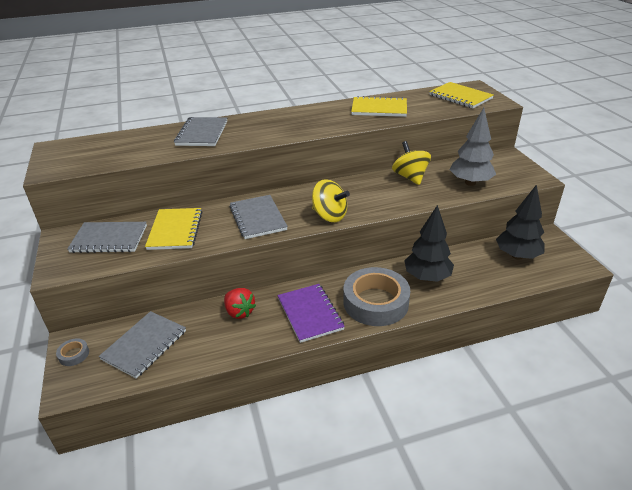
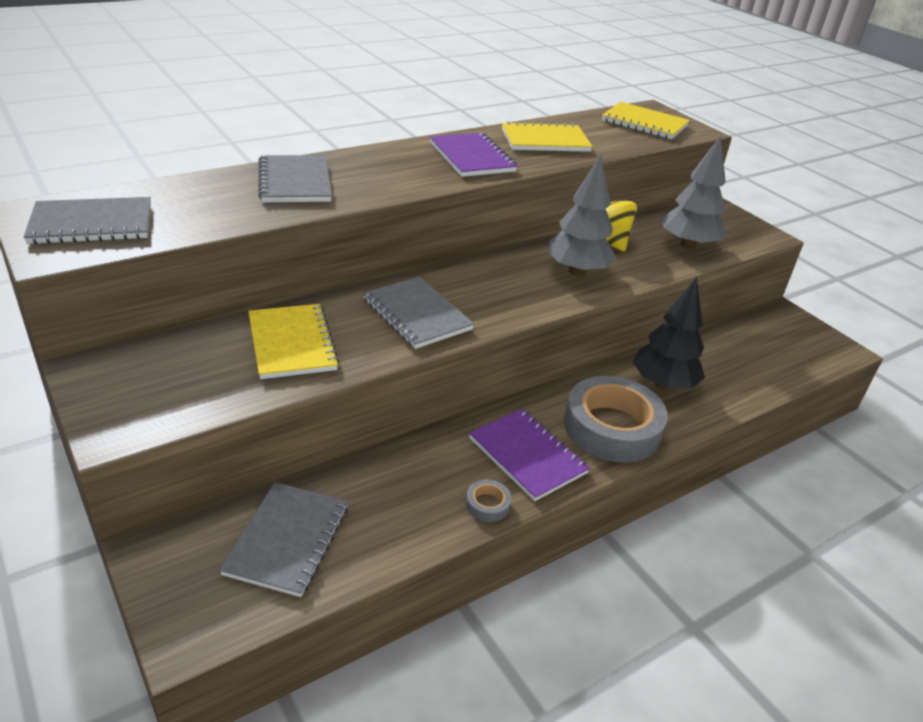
camera: 20 degrees left, 0 degrees up
(74, 354) = (167, 574): grey tape -> grey tape (487, 504)
(109, 239) = (182, 367): grey notebook -> grey notebook (92, 224)
(239, 312) = (419, 466): red strawberry -> none
(321, 119) = (472, 157): none -> purple notebook
(329, 216) = (523, 304): yellow spinning top -> none
(378, 197) = (577, 271): none -> grey tree
(517, 256) = (761, 344): black tree -> none

